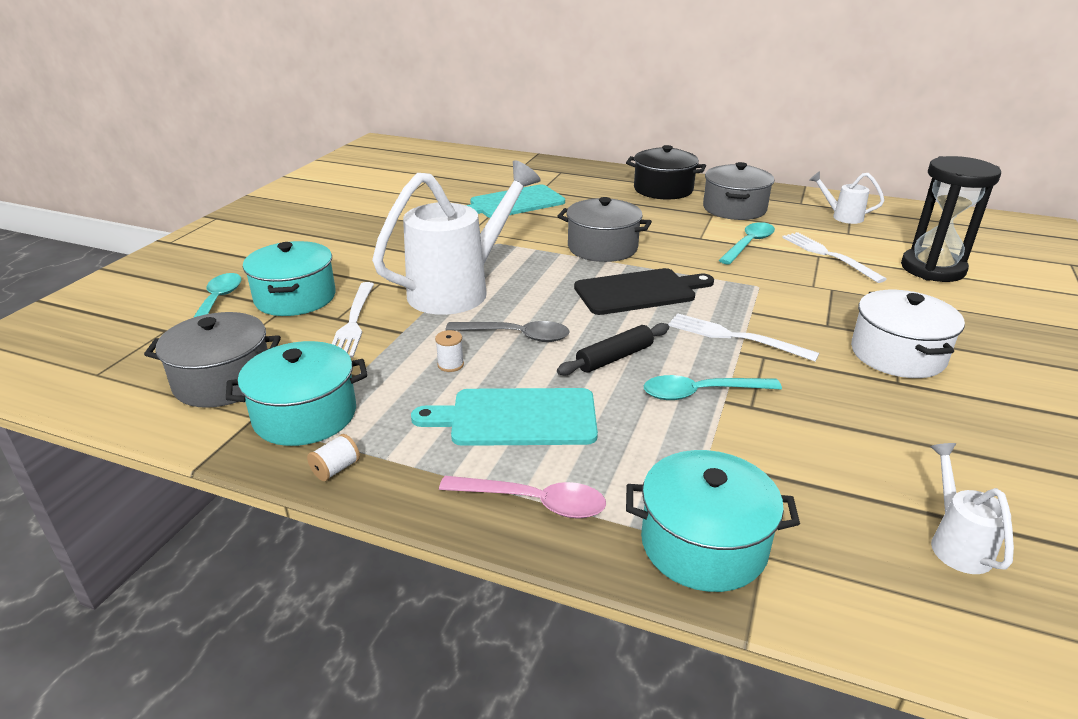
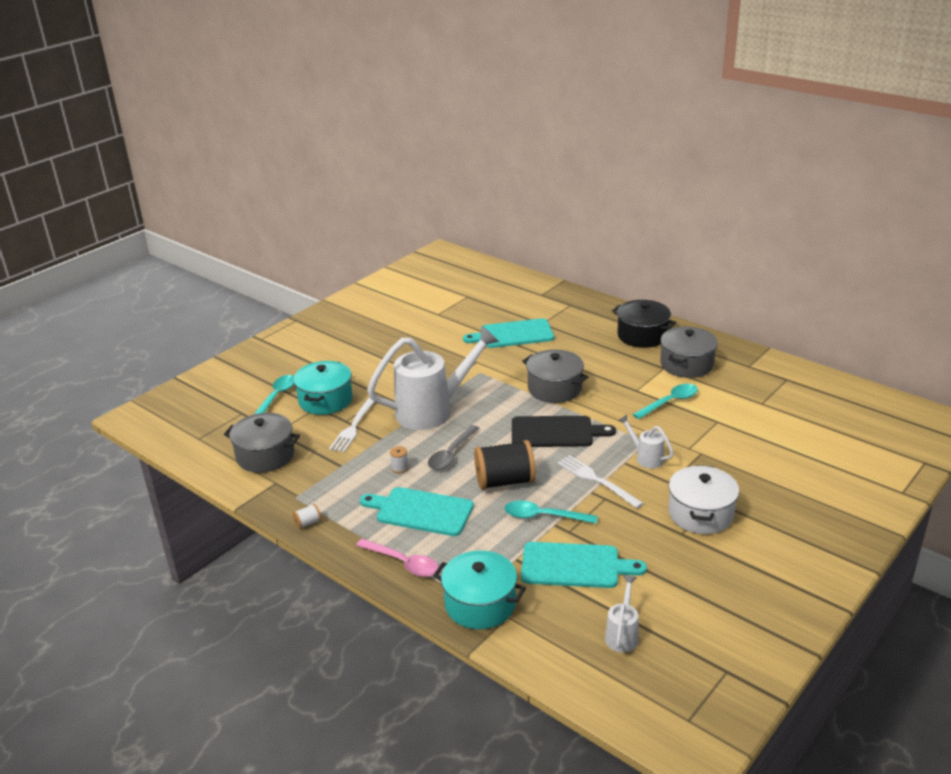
camera: 20 degrees right, 0 degrees up
(305, 415) = (303, 487): turquoise pot -> none
(516, 336) = (451, 454): grey spoon -> grey spoon turned 90 degrees clockwise
(614, 357) = (505, 481): black rolling pin -> black spool
(798, 452) = (575, 565): none -> turquoise cutting board
(829, 255) = (725, 423): white fork -> none
(842, 216) = (771, 385): white watering can -> white watering can (645, 457)
(932, 269) = (799, 448): black hourglass -> none

